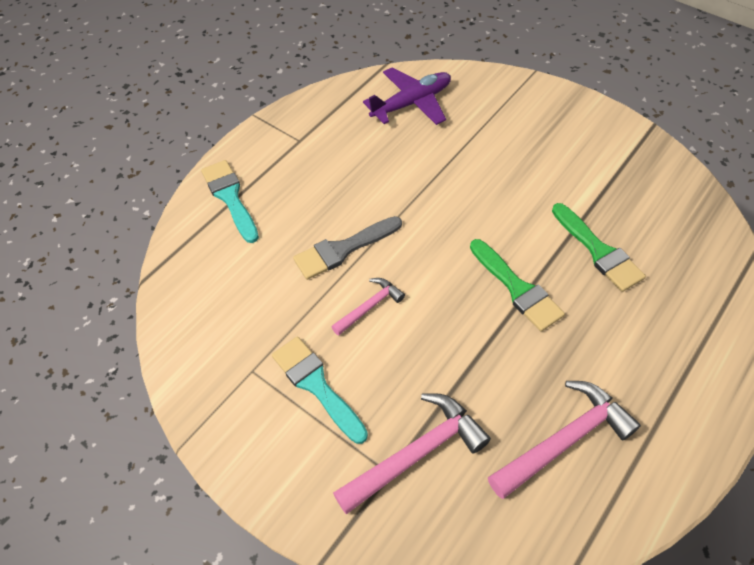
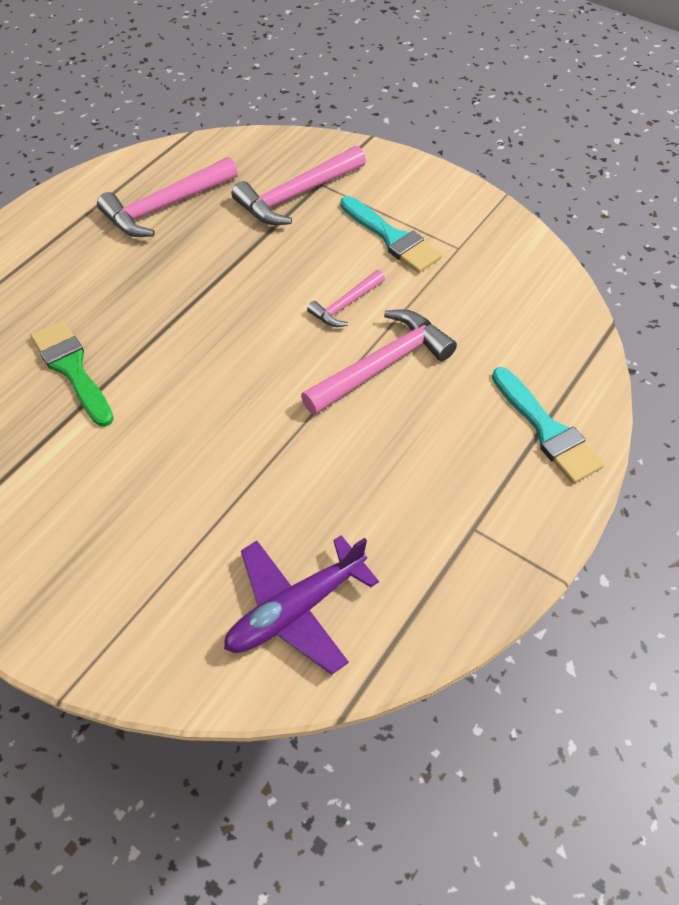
camera: 175 degrees right, 0 degrees up
(343, 249) = (383, 365): grey brush -> pink hammer
(517, 288) = (179, 326): green brush -> none

